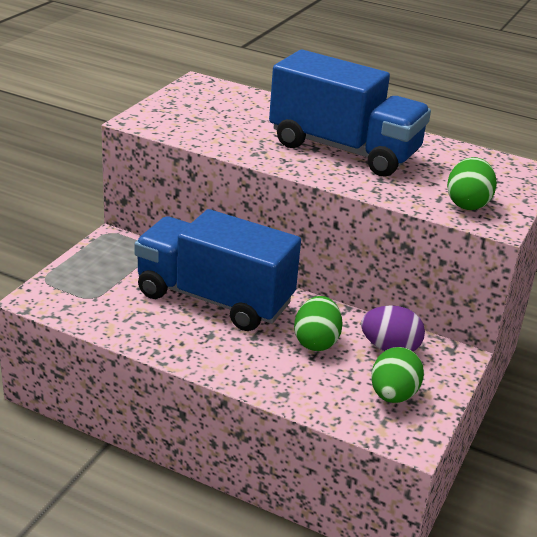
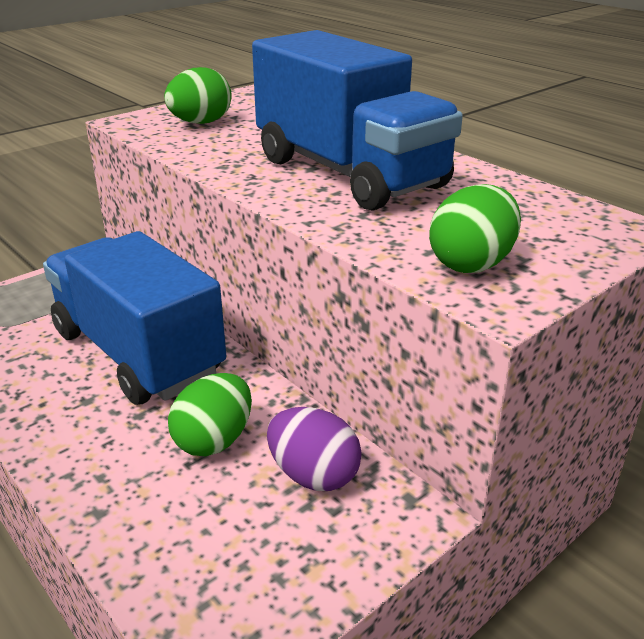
camera: 25 degrees right, 0 degrees up
(393, 395) = (255, 558): green egg -> green egg (200, 123)

